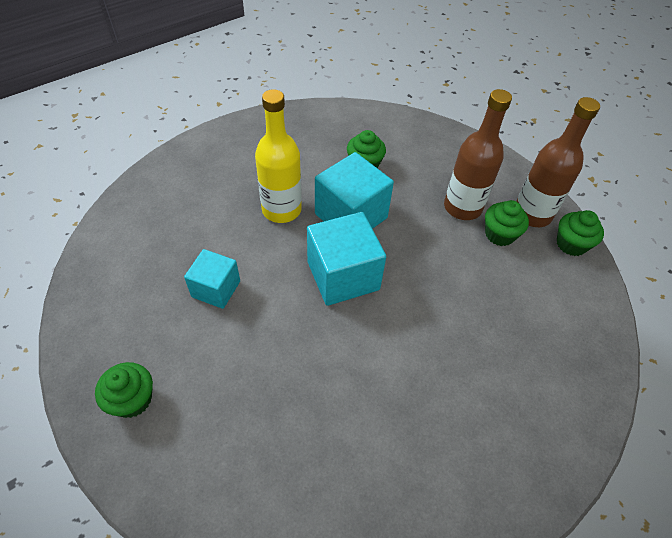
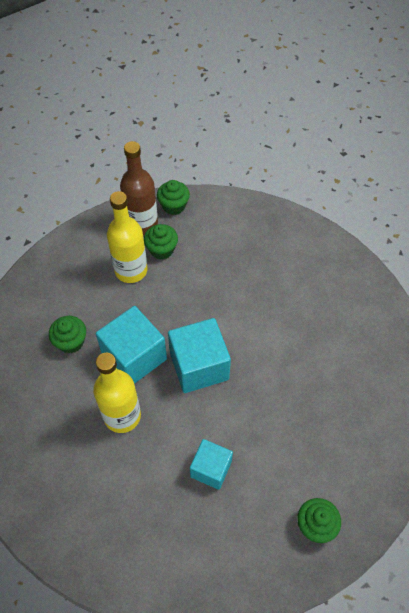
camera: 85 degrees left, 5 degrees up
(462, 207) = (131, 270): brown bottle -> yellow bottle

